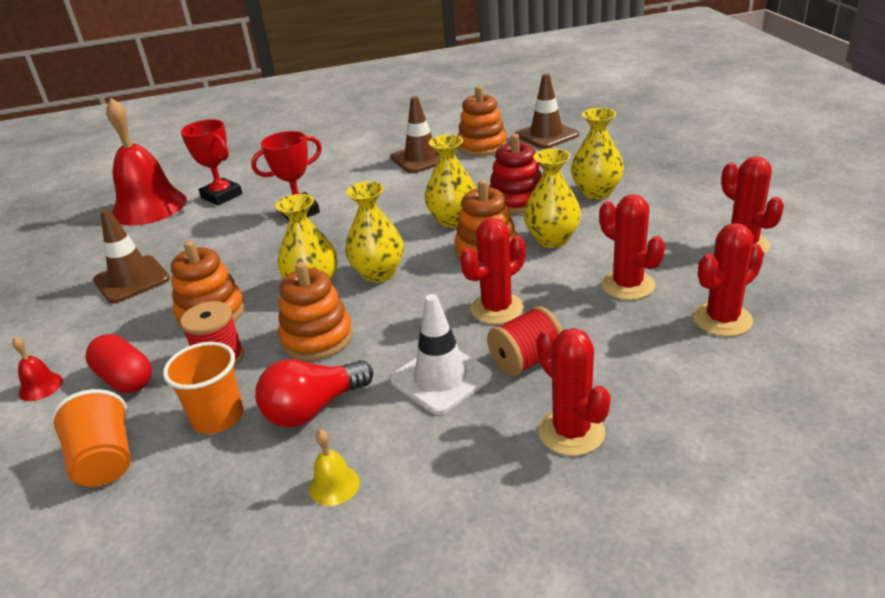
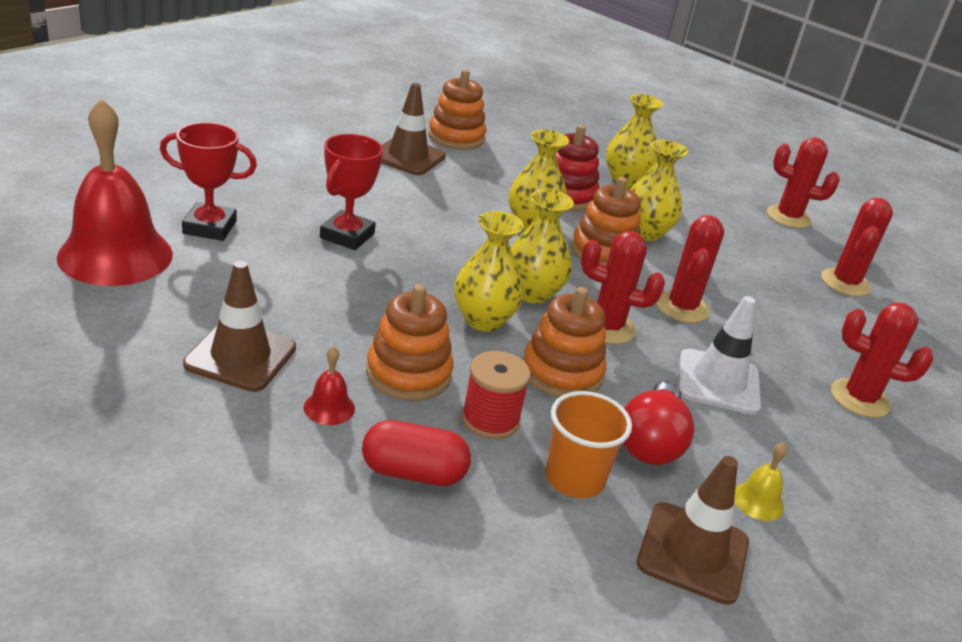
camera: 45 degrees left, 0 degrees up
(40, 386) = (314, 514): red bell -> red bell (329, 407)
(105, 461) = (522, 562): orange cup -> none
(526, 361) = (761, 349): red spool -> none
(546, 135) = (507, 121): brown traffic cone -> brown traffic cone (693, 552)
(627, 285) = (752, 266): red cactus -> red cactus (607, 327)

